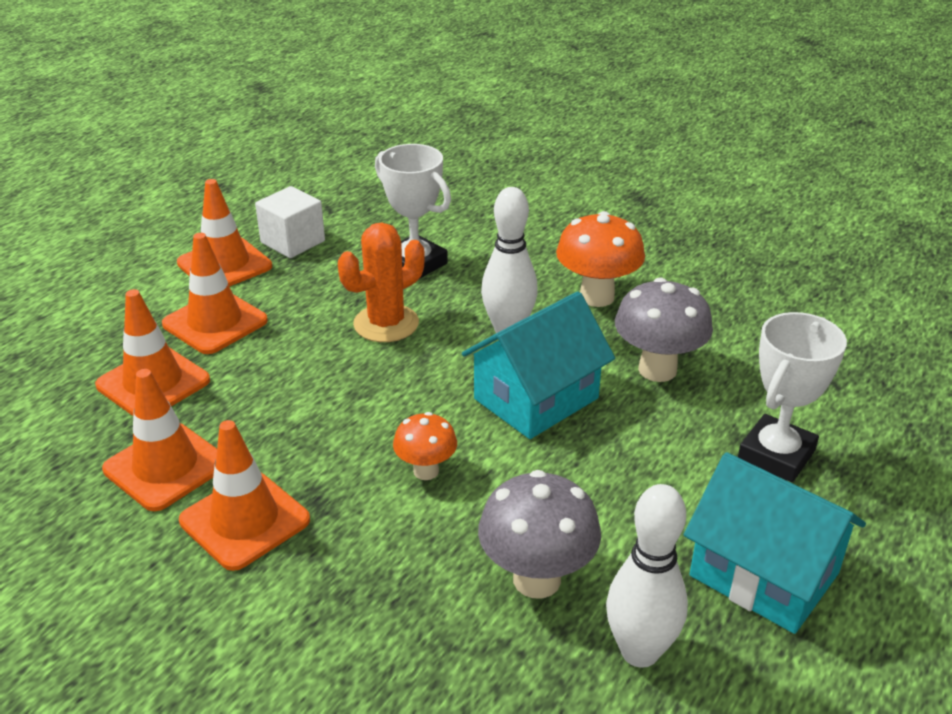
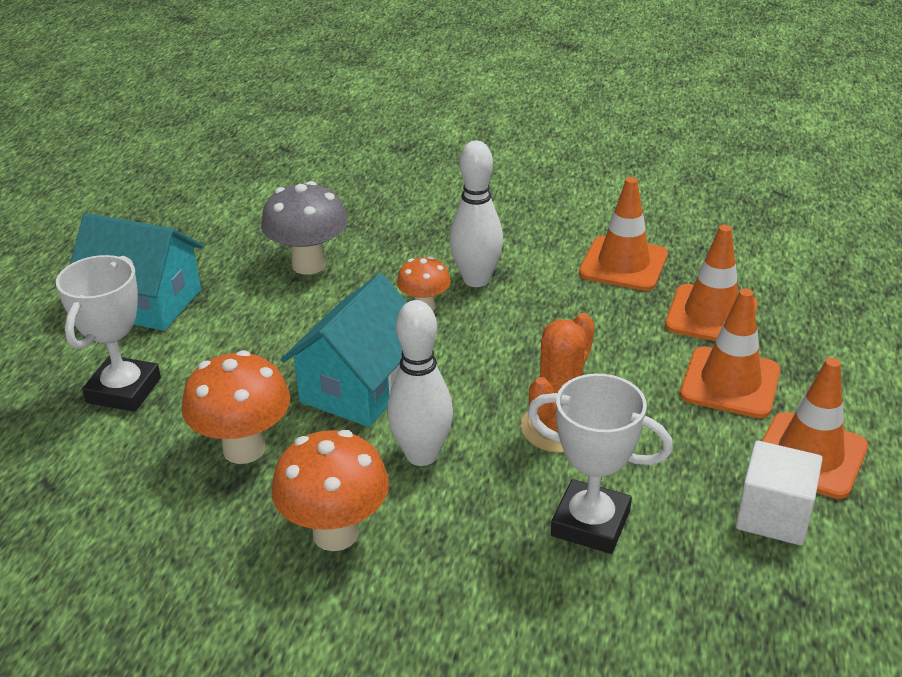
camera: 160 degrees right, 0 degrees up
(245, 520) = (531, 249): orange traffic cone -> none
(639, 651) = (231, 247): white bowling pin -> white bowling pin (476, 280)
(657, 370) = (244, 449): grey mushroom -> orange mushroom

